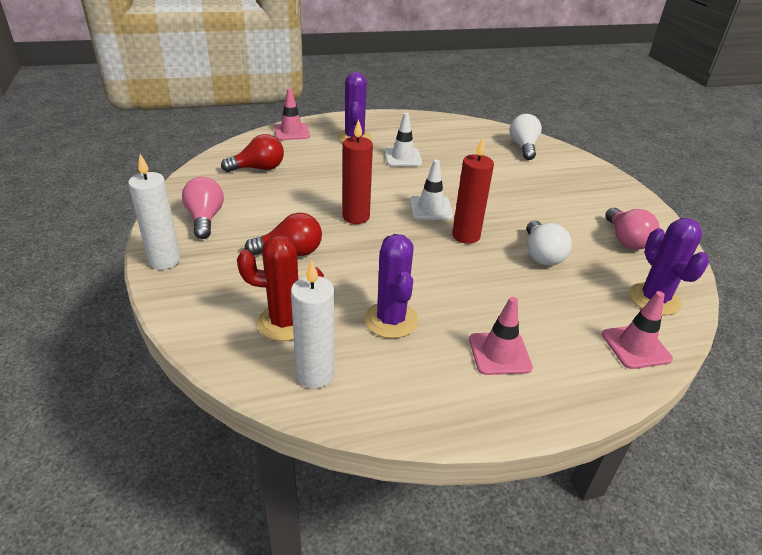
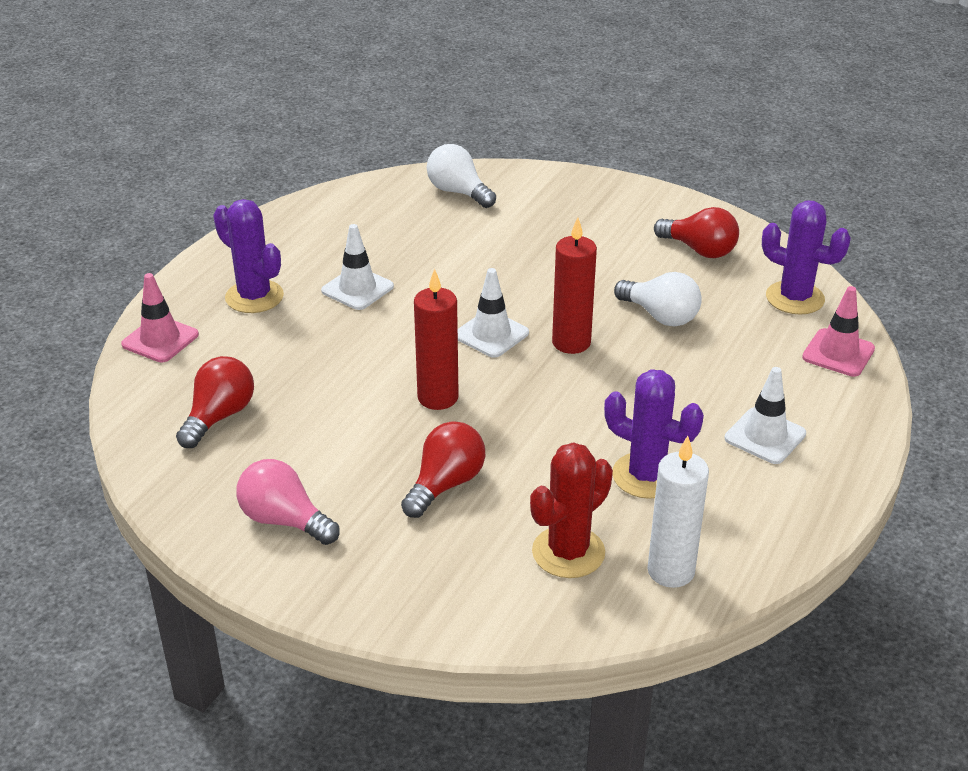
camera: 45 degrees left, 0 degrees up
(165, 260) = (338, 595): white candle -> none
(499, 353) = (765, 436): pink traffic cone -> white traffic cone
(626, 240) = (699, 250): pink light bulb -> red light bulb

